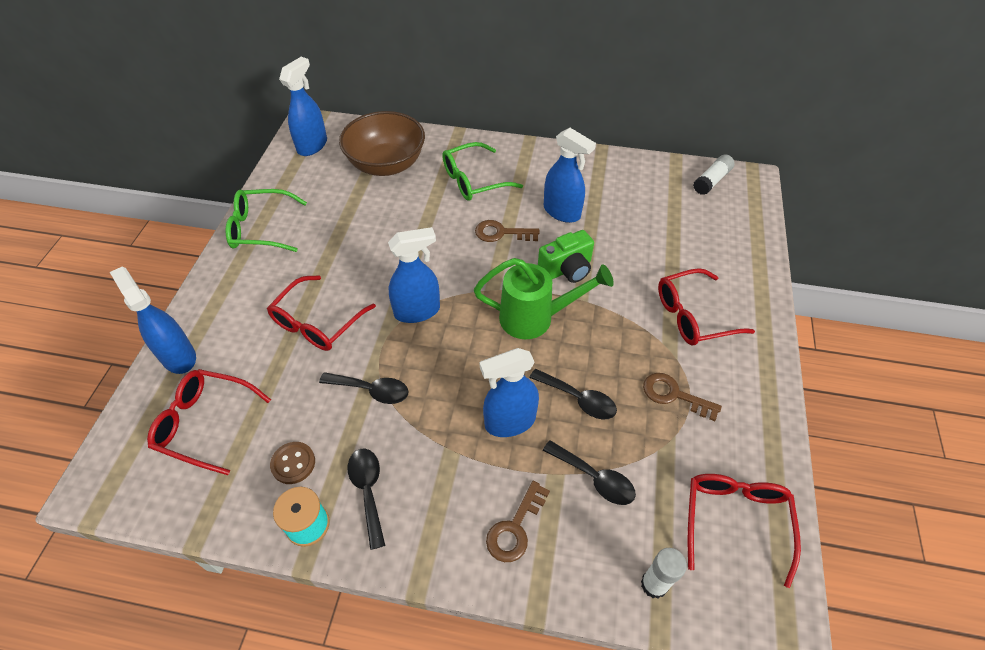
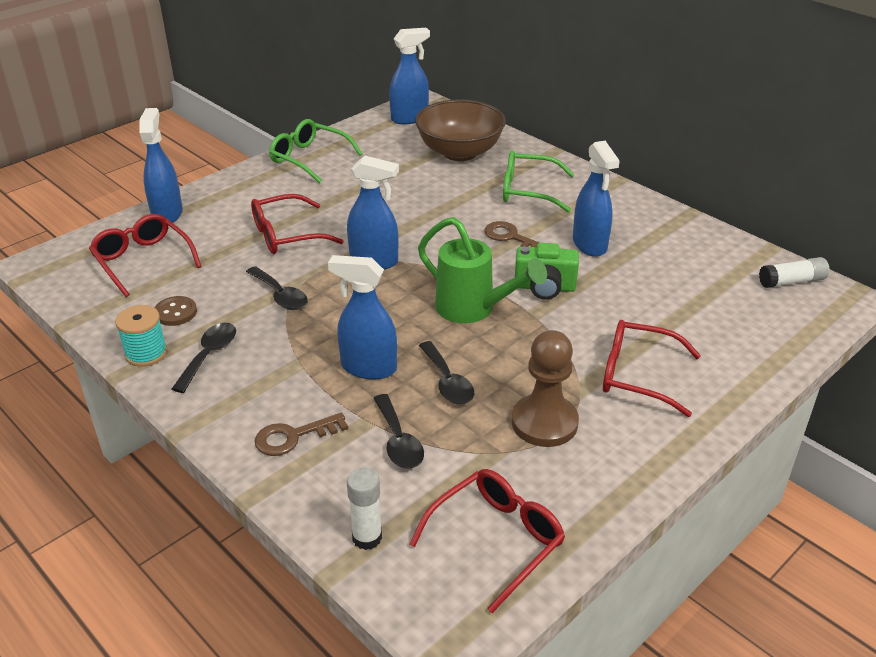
camera: 35 degrees right, 15 degrees down
(674, 395) = (544, 423): brown key -> brown pawn

